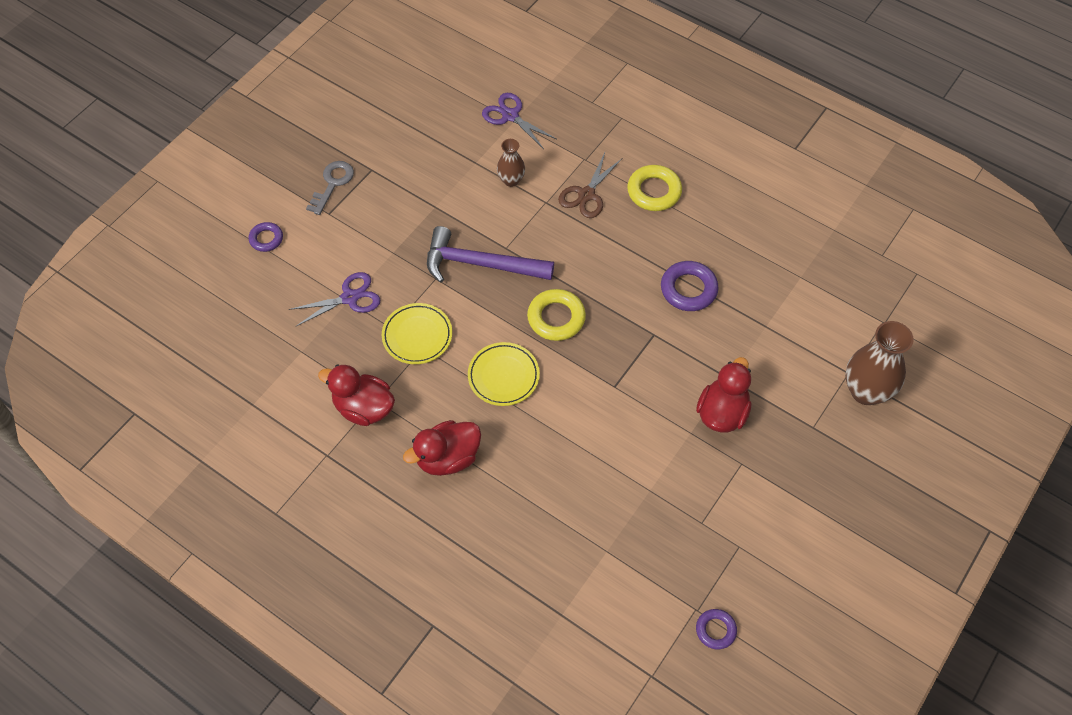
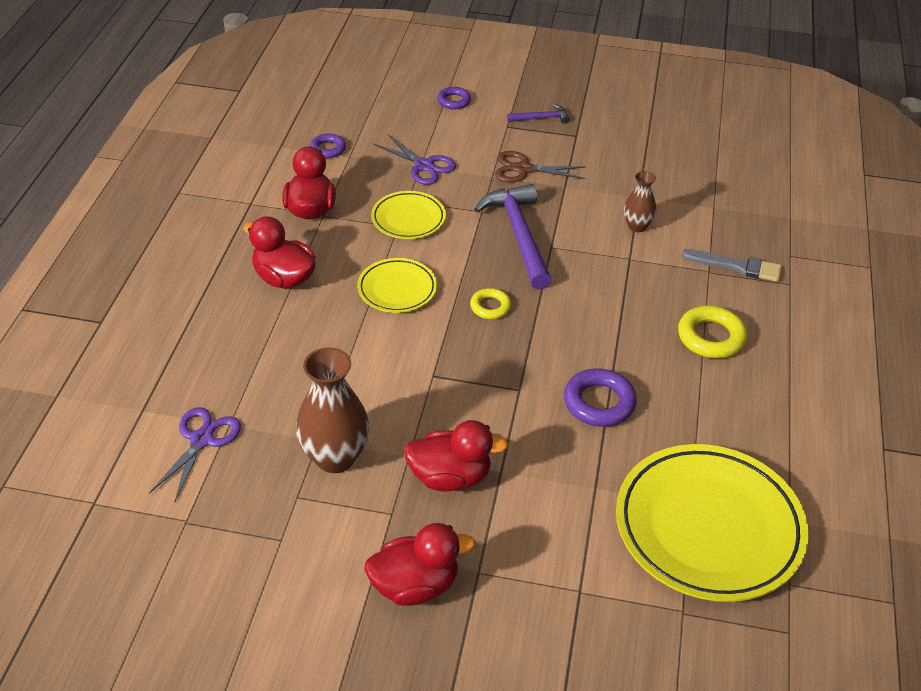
camera: 65 degrees right, 15 degrees down
(332, 184) = (541, 118): grey key -> purple hammer
(510, 116) = (717, 202): purple scissors -> purple scissors (202, 440)
(556, 318) = (490, 307): yellow ring -> yellow ring, size x0.61
(586, 195) = (663, 285): brown scissors -> brown scissors (523, 169)
(588, 139) = (737, 266): none -> grey brush
(715, 630) = (166, 545): purple ring -> purple ring (328, 149)
(811, 471) = (415, 585): none -> red duck
(824, 276) = (708, 527): none -> yellow plate
(866, 391) = (563, 617): brown vase -> brown vase (335, 457)

